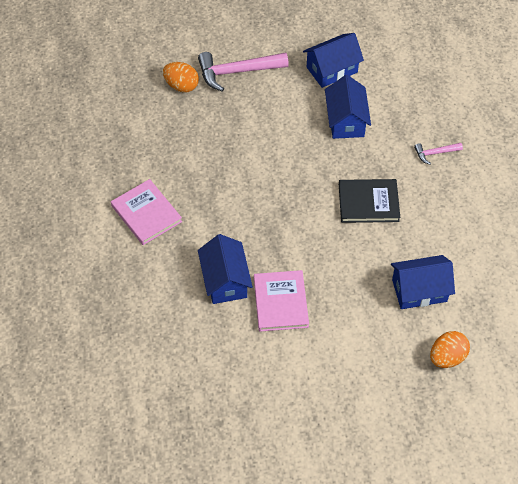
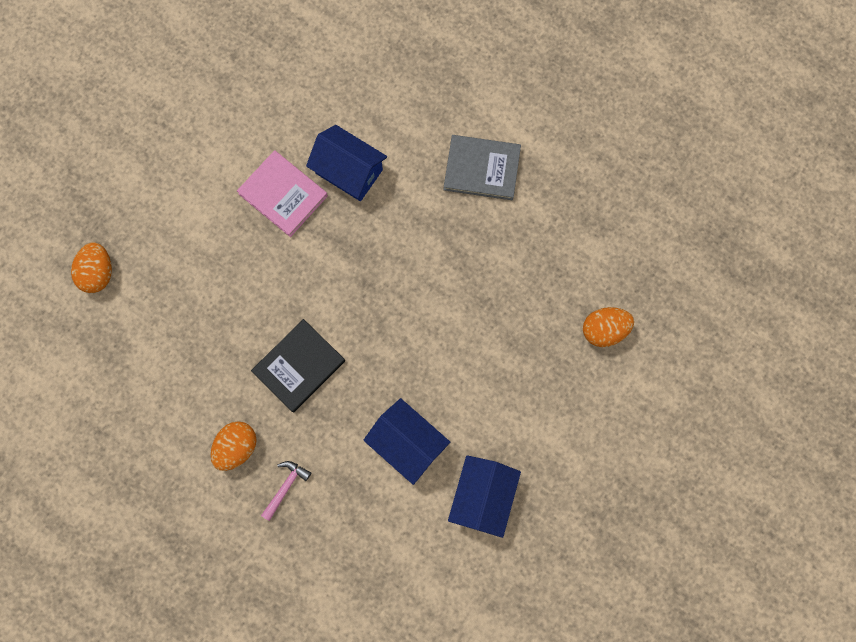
camera: 135 degrees right, 20 degrees up
(146, 214) = (482, 169): pink book -> grey book
(237, 72) = (571, 400): pink hammer -> none
(419, 290) = (174, 316): blue house -> none
(445, 192) = (237, 447): none -> orange egg

